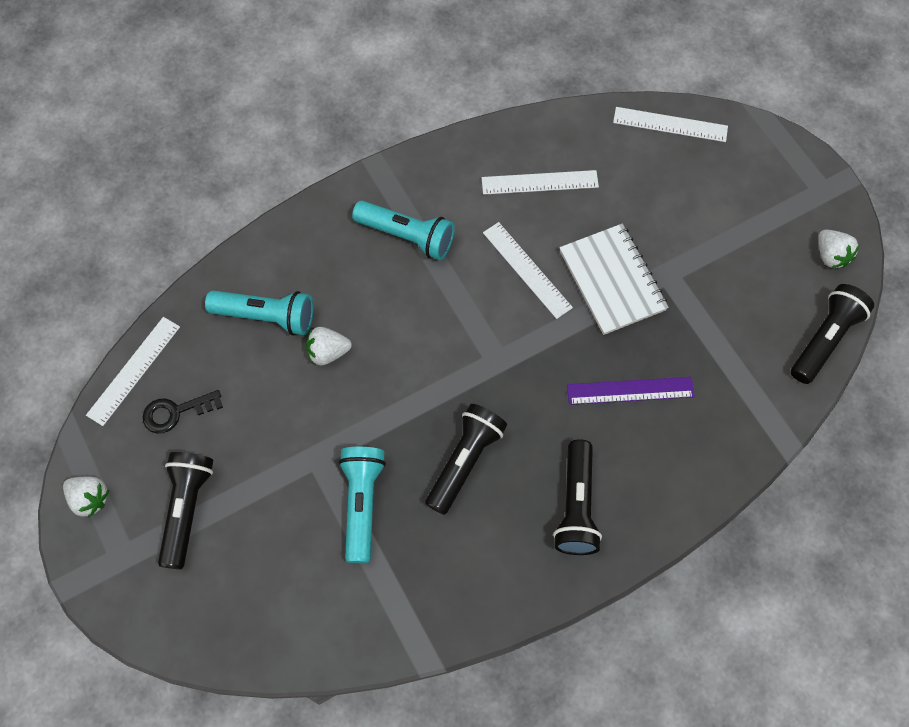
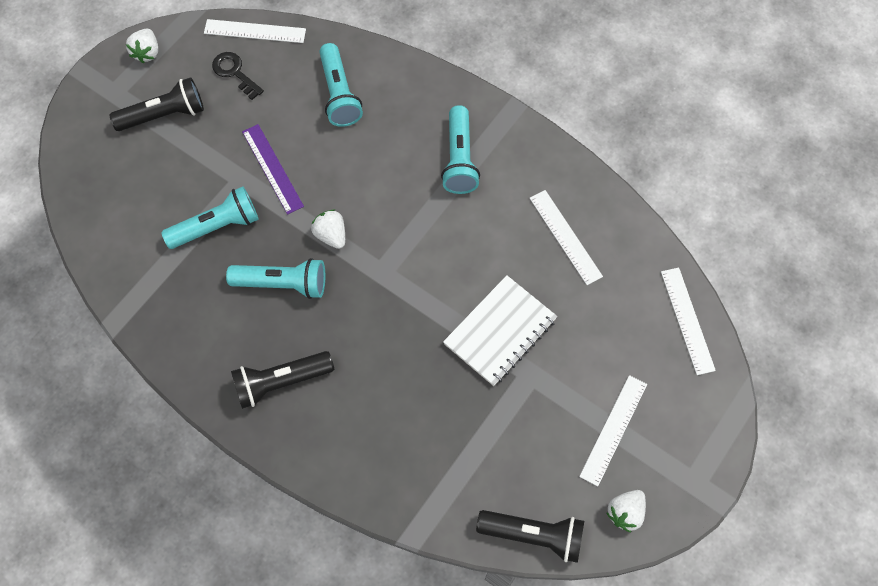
camera: 65 degrees right, 0 degrees up
(328, 352) = (329, 148): white strawberry -> white strawberry (331, 235)
(465, 461) = (283, 284): black flashlight -> turquoise flashlight
(526, 270) = (475, 260): white ruler -> white ruler (613, 429)
(630, 390) = (403, 385): purple ruler -> purple ruler (272, 168)

